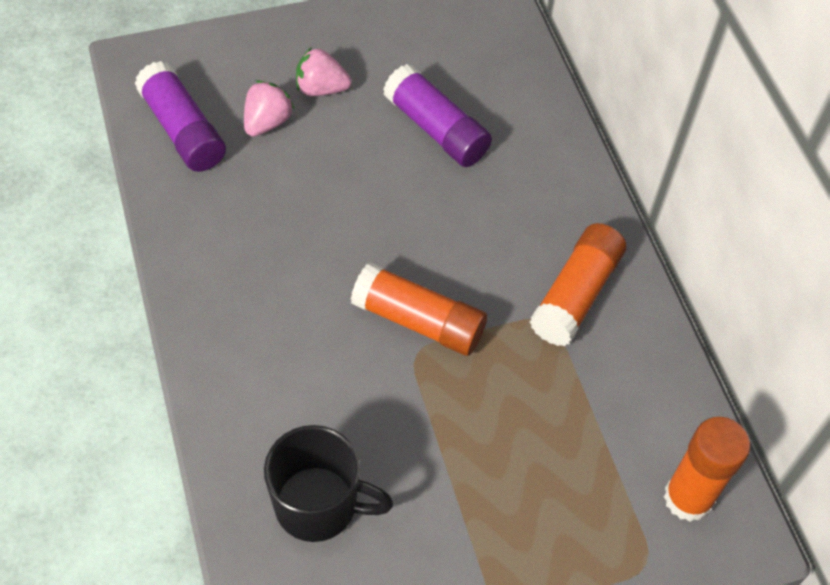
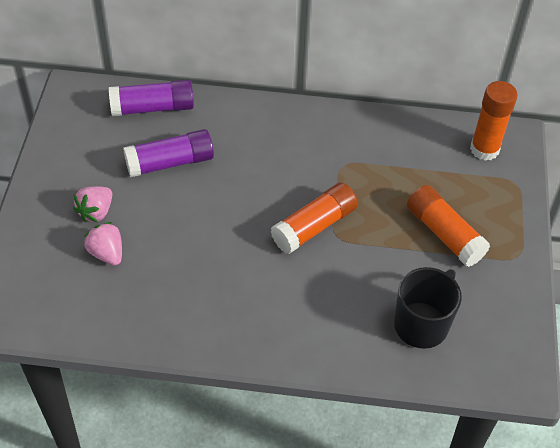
camera: 65 degrees left, 5 degrees down
(182, 130) = (82, 307): purple glue stick -> purple glue stick (152, 108)
(576, 295) = (333, 144): orange glue stick -> orange glue stick (444, 234)

